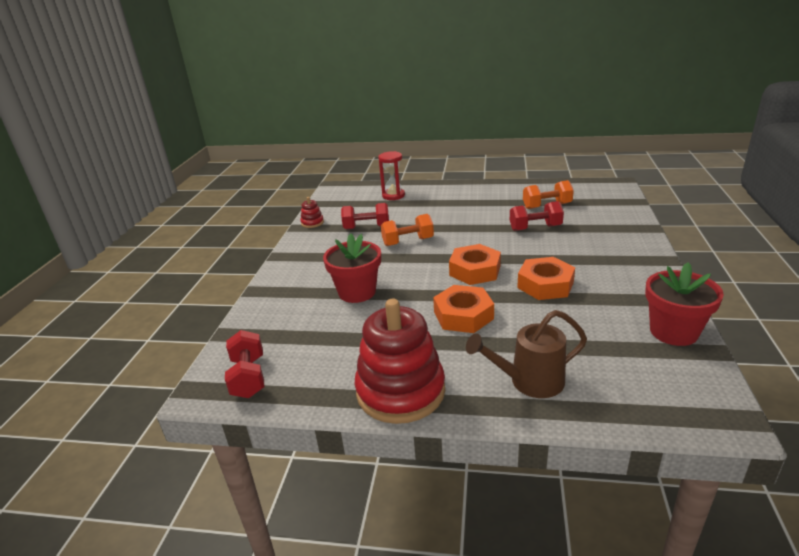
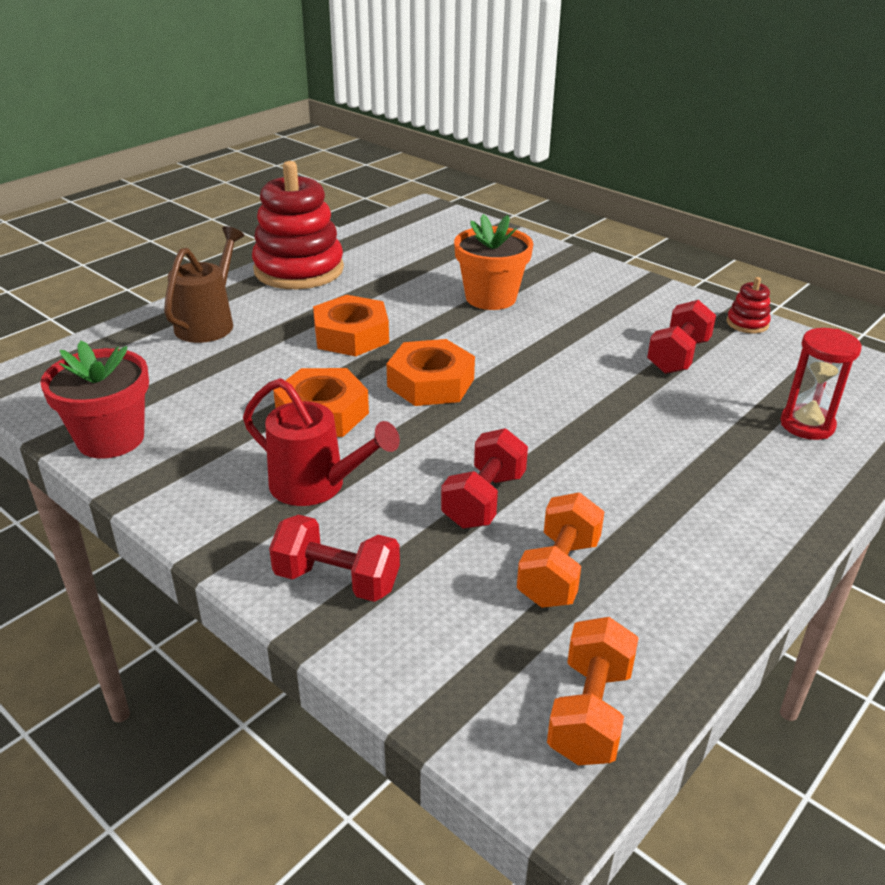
camera: 120 degrees right, 5 degrees up
(249, 377) = (418, 224): red dumbbell -> red dumbbell (337, 580)
(357, 292) = (491, 298): red flower pot -> orange flower pot
(408, 242) = (584, 370): orange dumbbell -> orange dumbbell (590, 712)
(590, 260) = (317, 486): none -> red watering can

